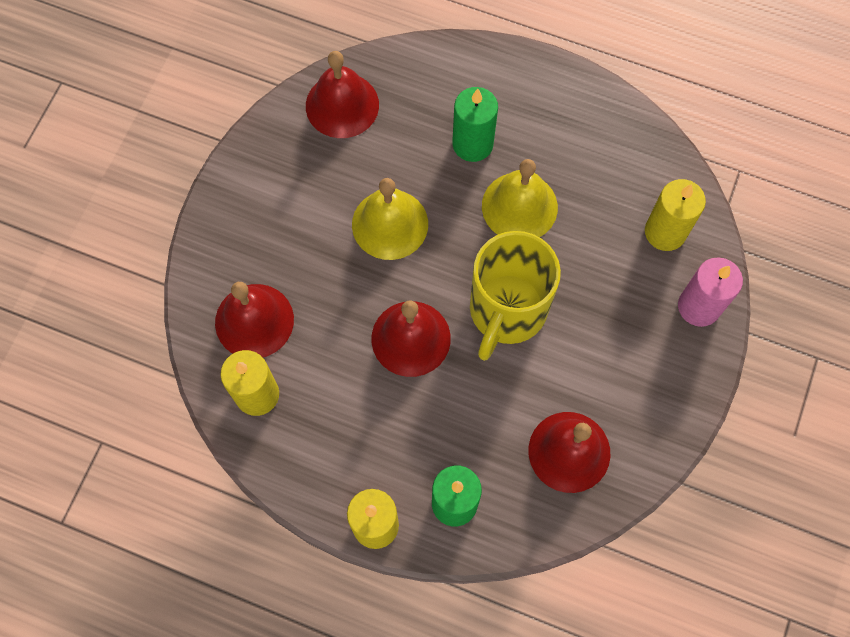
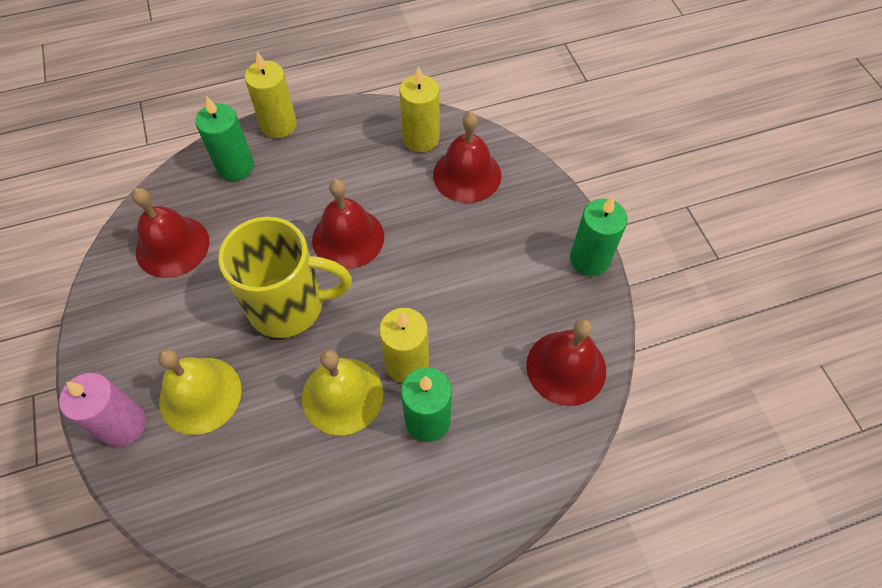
camera: 140 degrees right, 10 degrees down
(237, 166) = (589, 259): none -> green candle
(390, 224) = (435, 303): yellow bell -> yellow bell (200, 395)
(506, 311) = (289, 305): yellow mug -> yellow mug turned 105 degrees clockwise
(665, 232) = (193, 472): yellow candle -> yellow candle (407, 363)

